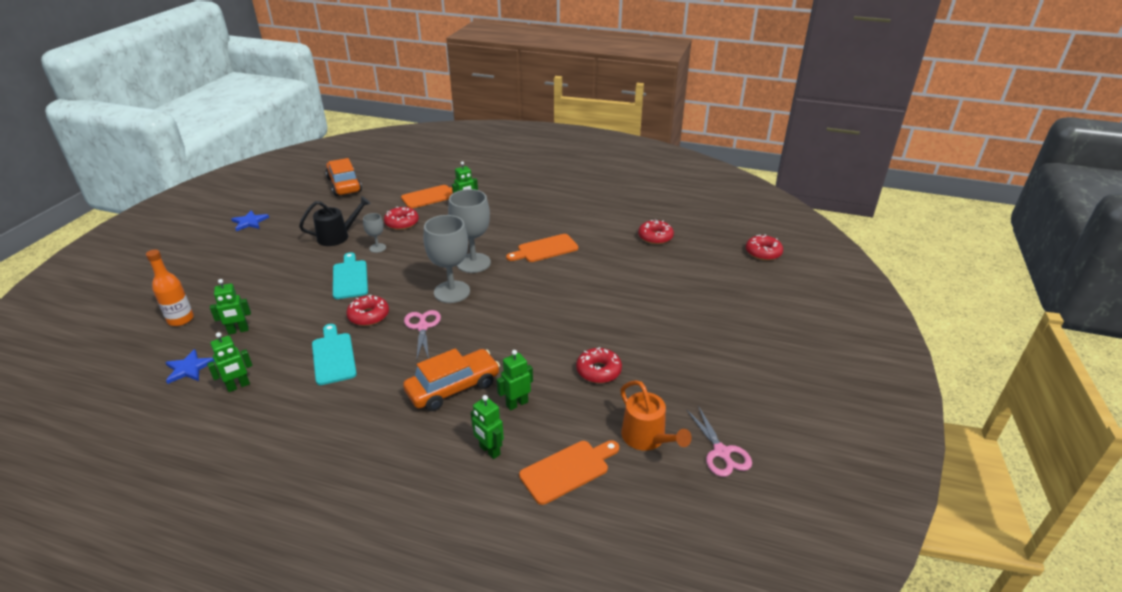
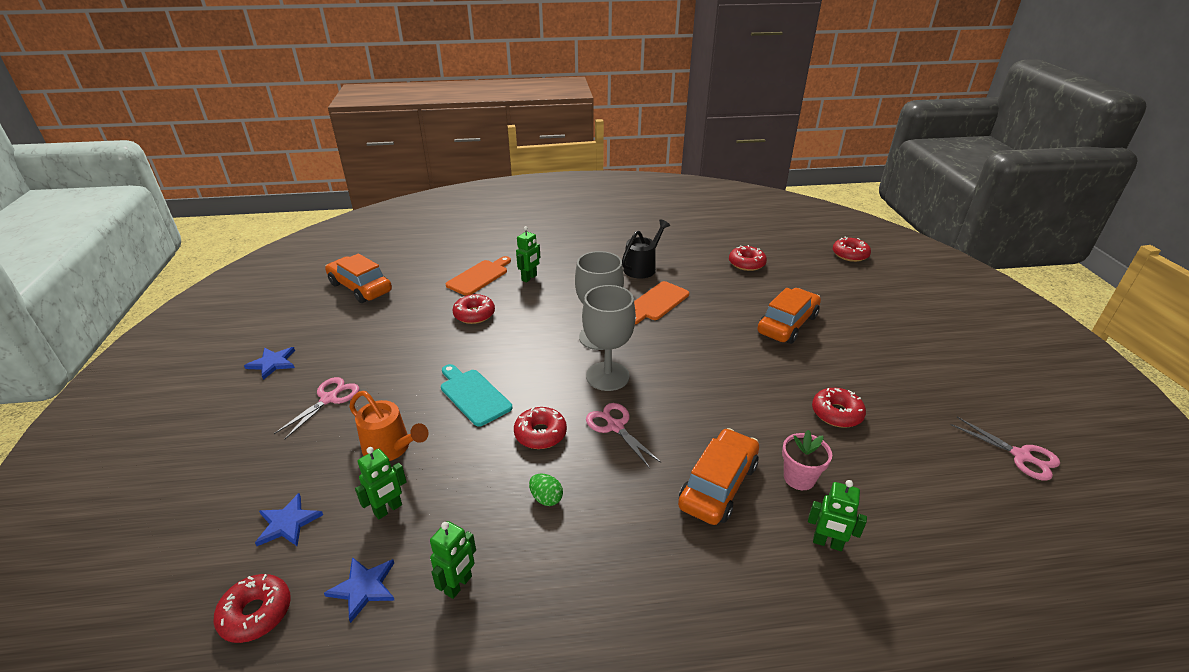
camera: 25 degrees left, 0 degrees up
(128, 361) = (256, 613): none -> red donut
(180, 319) = (288, 523): orange bottle -> blue star
(262, 254) = (329, 399): none -> pink scissors
(333, 356) = (546, 498): turquoise cutting board -> green egg
(337, 236) = (410, 350): black watering can -> black watering can (642, 267)
(377, 248) = (473, 350): grey goblet -> none
(517, 403) = (799, 478): green robot -> pink flower pot
(568, 470) = (920, 532): orange cutting board -> none
(635, 294) = (787, 324): none -> orange car
(647, 438) = (949, 467): orange watering can -> orange watering can (390, 448)

